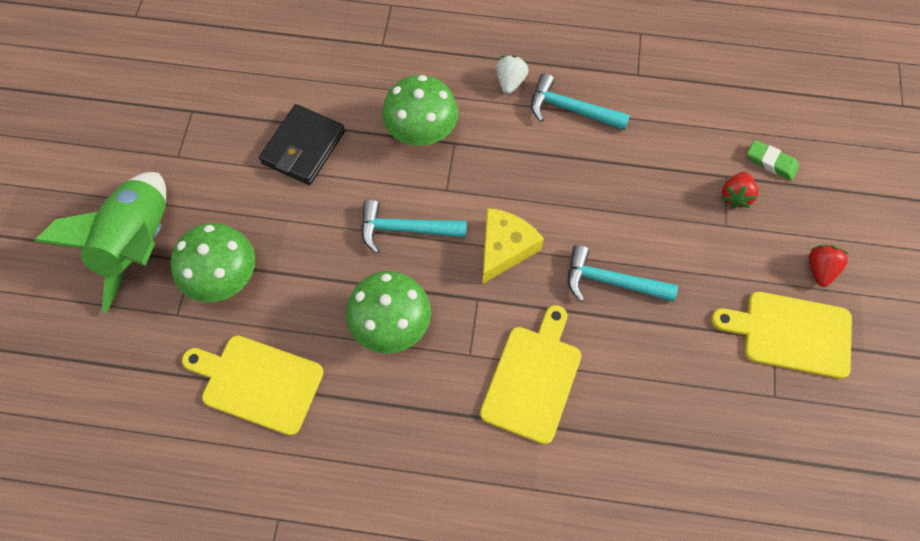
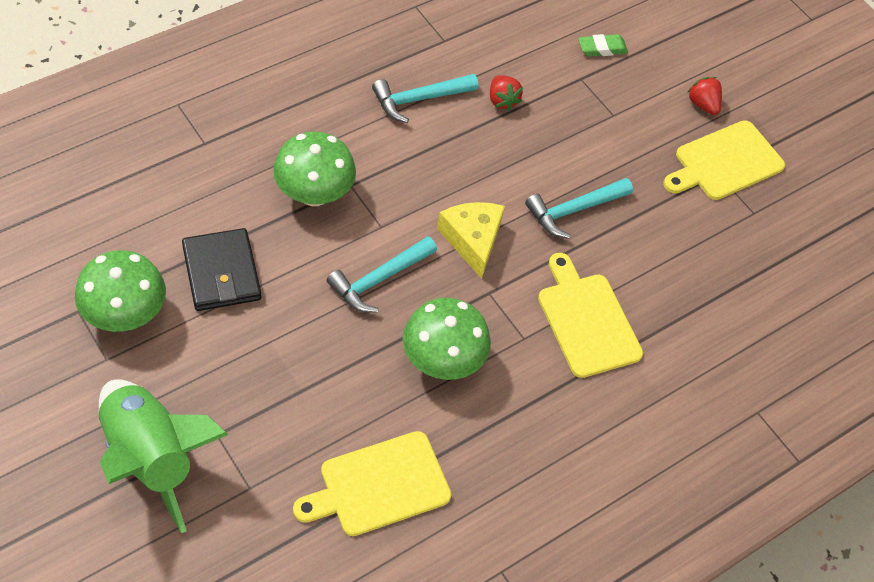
camera: 50 degrees left, 10 degrees down
(224, 278) = (261, 427): green mushroom -> green mushroom (125, 314)
(510, 81) = (348, 107): white strawberry -> none
(735, 196) = (601, 89): red strawberry -> red strawberry (502, 100)

